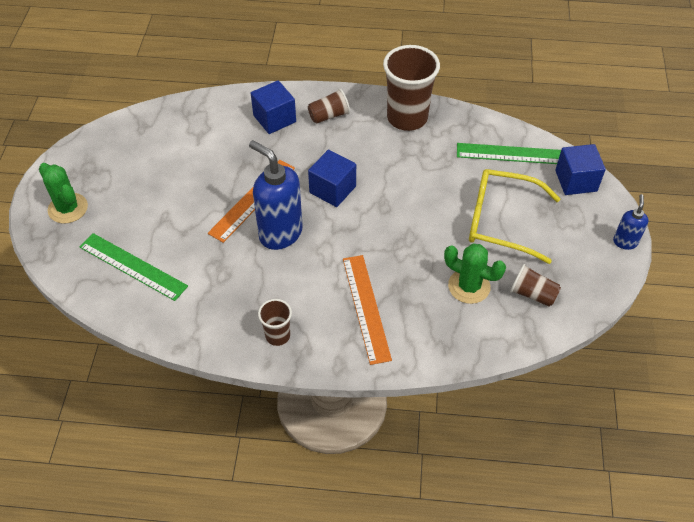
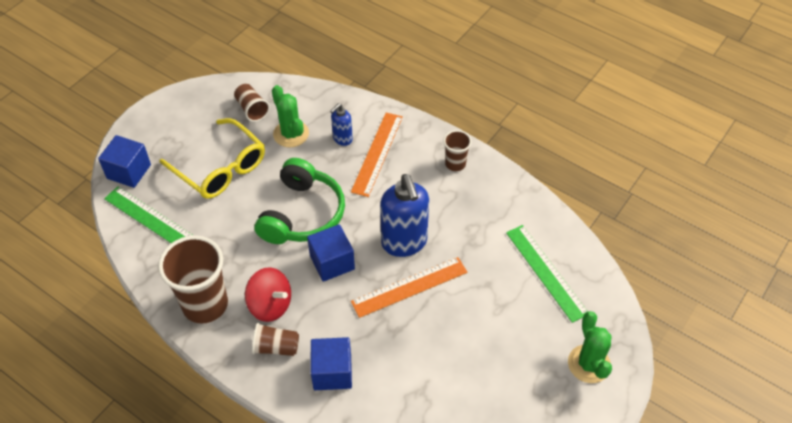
camera: 150 degrees left, 0 degrees up
(357, 139) = (270, 305): none -> red spinning top
(390, 216) = (302, 214): none -> green headphones
(625, 242) = (149, 111): blue soap dispenser -> blue soap dispenser (342, 139)

